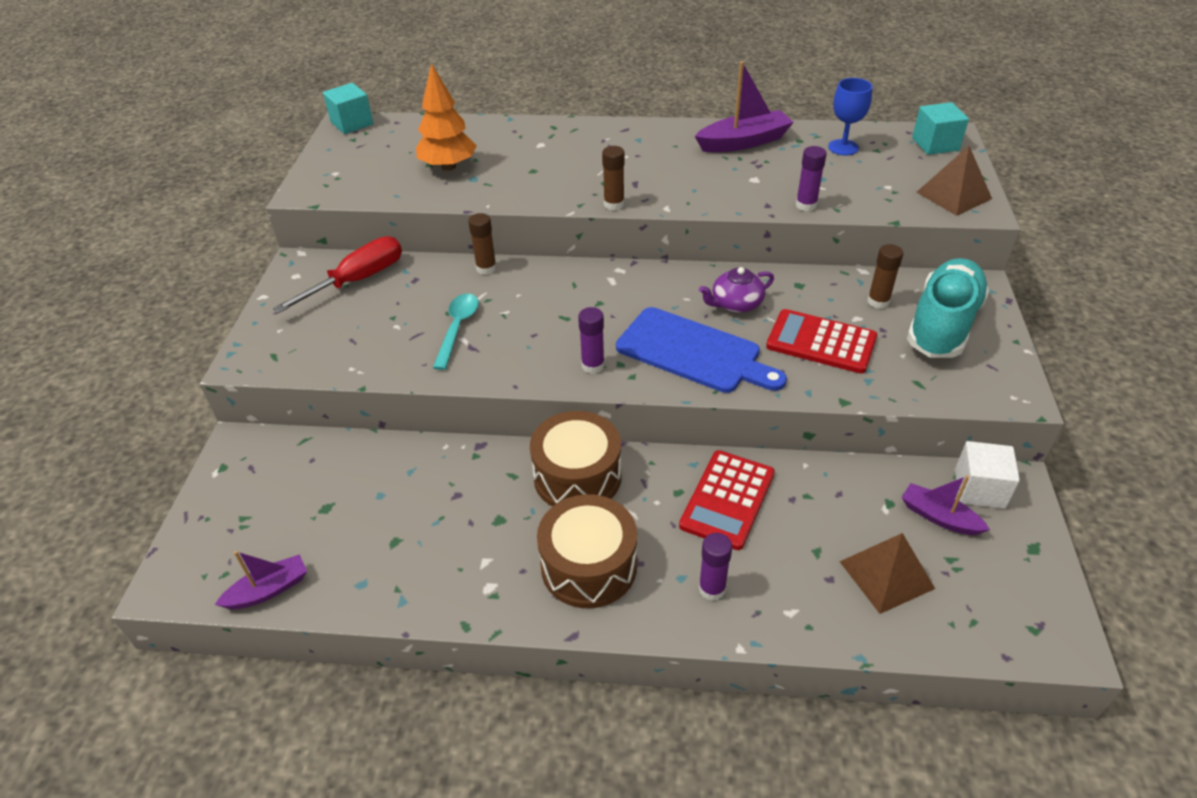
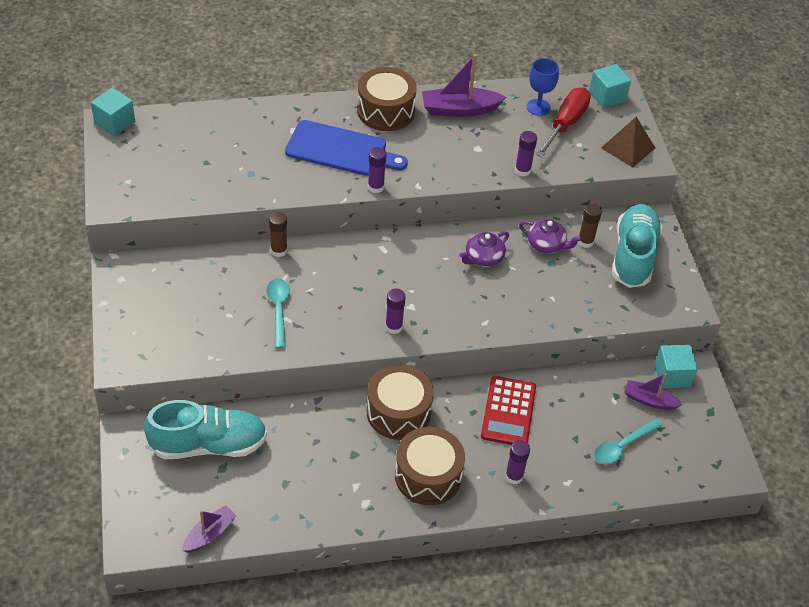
camera: 20 degrees left, 5 degrees up
(323, 477) = (209, 445): none -> turquoise shoe
(357, 280) = (176, 277): red screwdriver -> red screwdriver (565, 124)
(448, 166) = (224, 163): orange tree -> none
(614, 204) = (375, 187): brown glue stick -> purple glue stick
(654, 136) = (385, 111): none -> brown drum
(693, 352) = (464, 305): blue cutting board -> blue cutting board (340, 150)
(743, 142) = (459, 109): purple boat -> purple boat turned 150 degrees counterclockwise
(821, 342) = (552, 283): red calculator -> none
(824, 299) = (546, 244): none -> purple teapot
(886, 574) = (622, 446): brown pyramid -> turquoise spoon
(979, 489) = (672, 375): white cube -> turquoise cube

